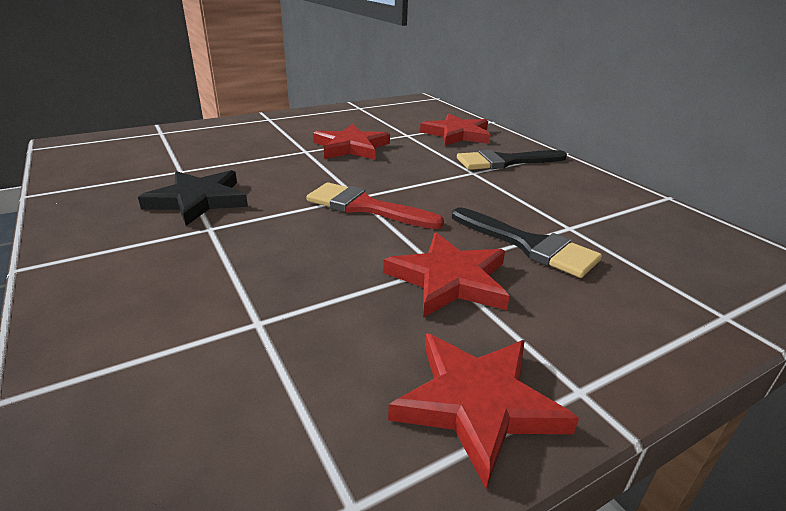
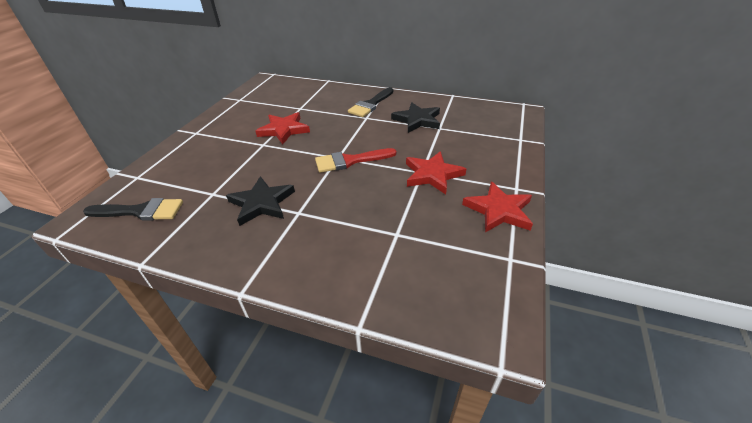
camera: 40 degrees left, 10 degrees up
(457, 134) = (325, 97): red star -> none
(528, 245) = (437, 144): black brush -> black brush (140, 211)
(547, 203) = (417, 120): none -> black star

